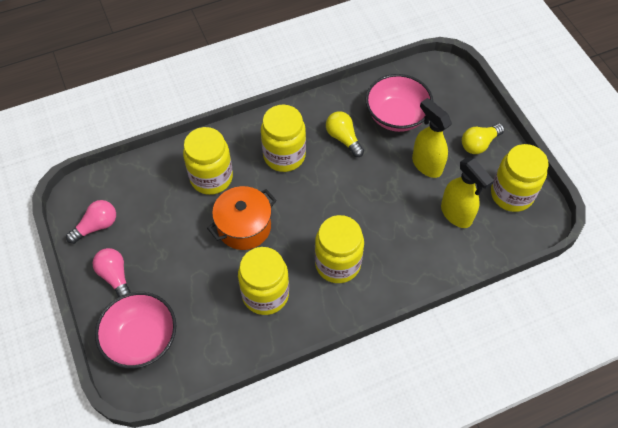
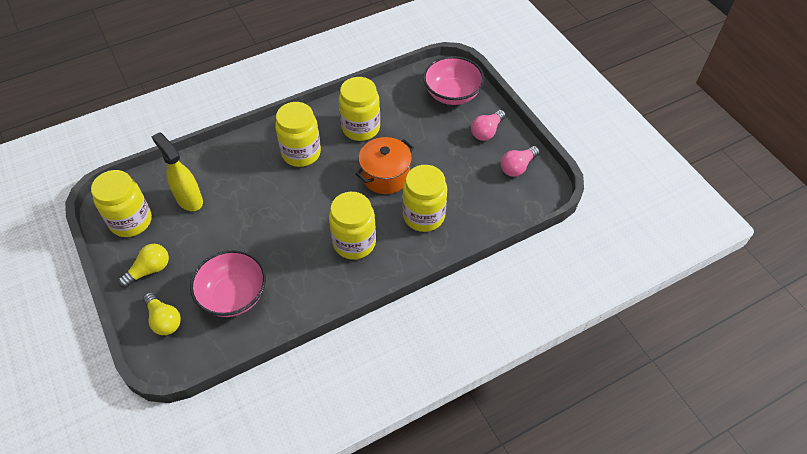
camera: 175 degrees right, 5 degrees down
(115, 277) = (487, 131): pink light bulb -> pink light bulb turned 75 degrees clockwise
(343, 138) = (293, 265): yellow light bulb -> yellow light bulb (164, 320)
(426, 164) = (209, 244): yellow spray bottle -> none

